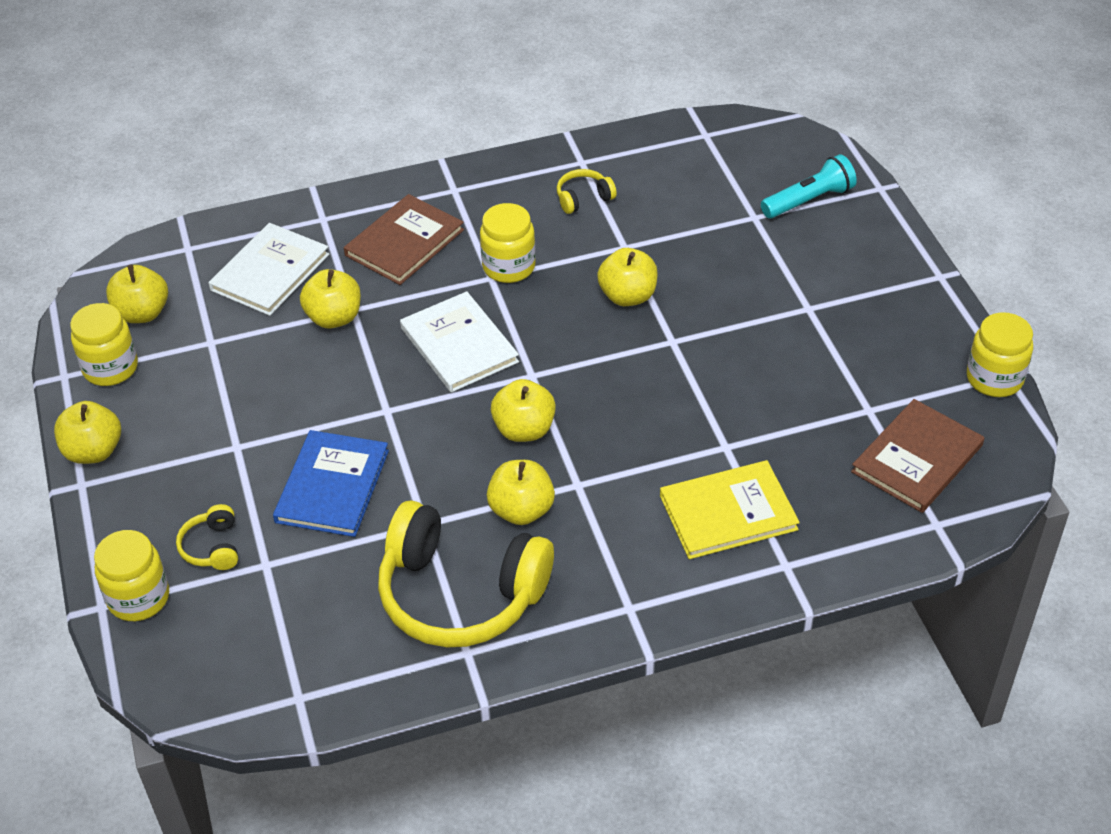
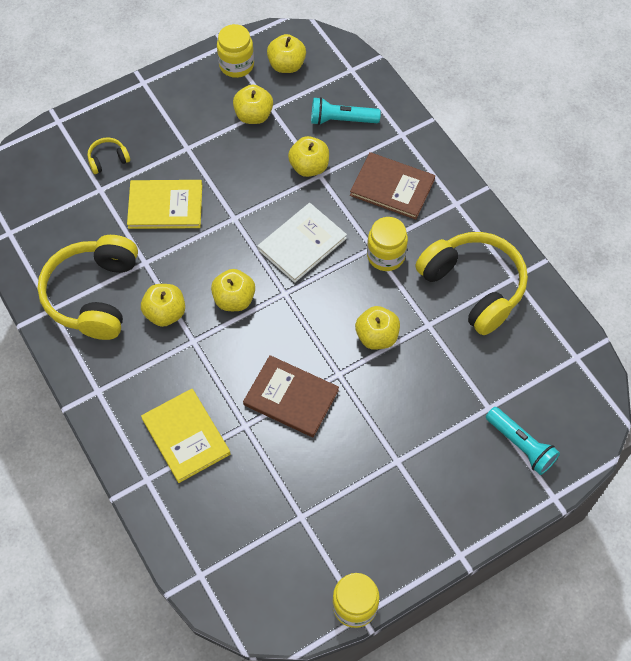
camera: 75 degrees right, 15 degrees up
(93, 451) = (169, 79): yellow apple -> yellow apple (253, 115)
(138, 598) = (66, 136): yellow jar -> none
(270, 272) = (341, 120): white book -> turquoise flashlight
(332, 486) = (165, 206): blue book -> yellow book
(583, 198) = (473, 287): yellow headphones -> yellow headphones, size x2.39
(917, 459) = (260, 555): brown book -> brown book (291, 397)

